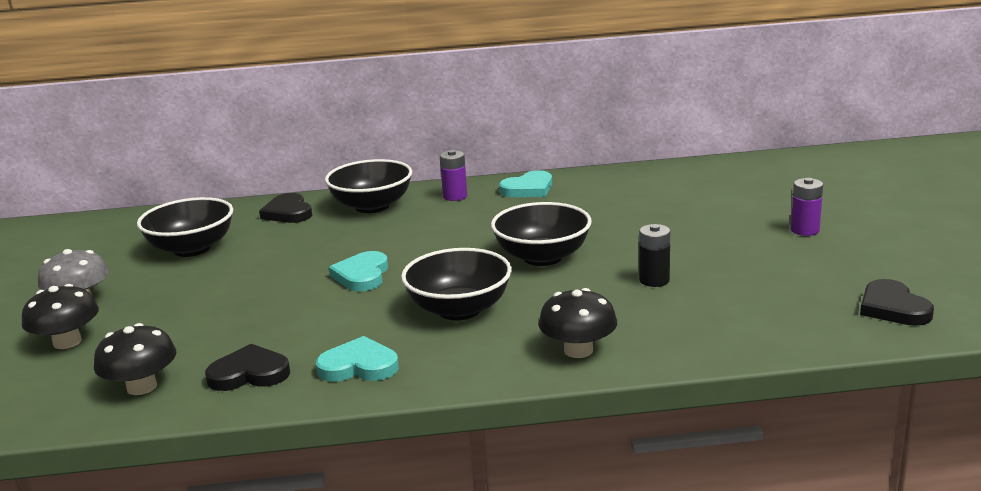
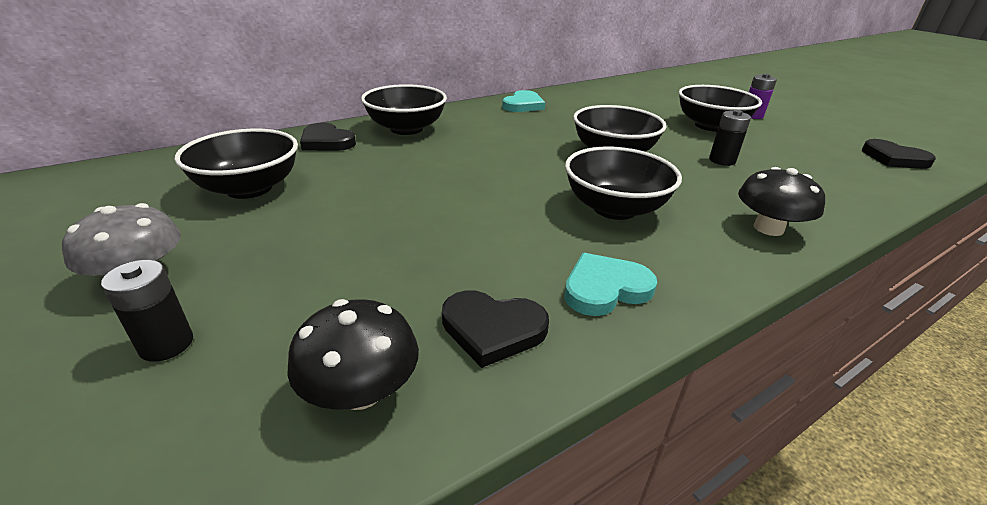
camera: 30 degrees left, 10 degrees up
(67, 342) = (166, 344): black mushroom -> black battery
(249, 373) = (492, 329): black heart -> black heart turned 135 degrees counterclockwise
(362, 275) = (477, 190): turquoise heart -> none
(455, 196) = (471, 115): purple battery -> none
(718, 238) = (710, 126): none -> black bowl

